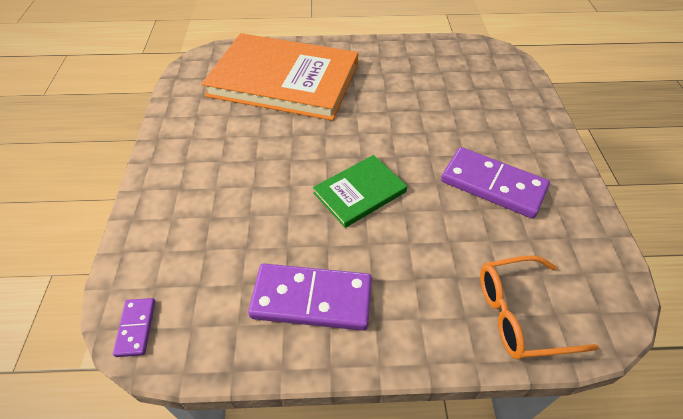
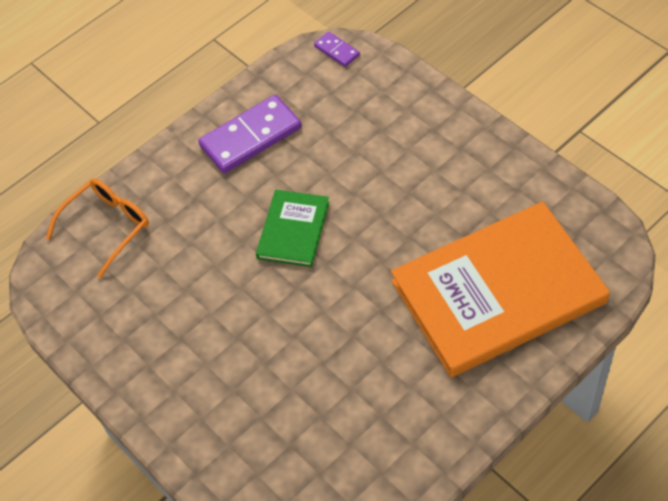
camera: 145 degrees right, 5 degrees up
(493, 185) = (189, 321): purple domino -> none

